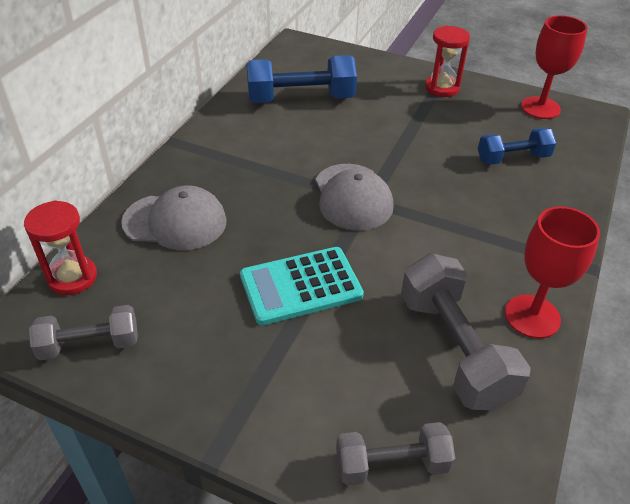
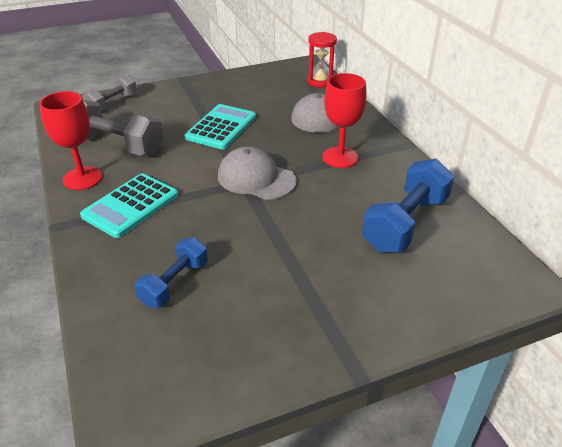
camera: 135 degrees right, 5 degrees down
(90, 345) = (273, 74): grey dumbbell -> none
(442, 88) = (323, 329): red hourglass -> none
(500, 244) = (131, 206): none -> turquoise calculator
(540, 108) = (197, 379): red goblet -> red goblet (340, 157)

